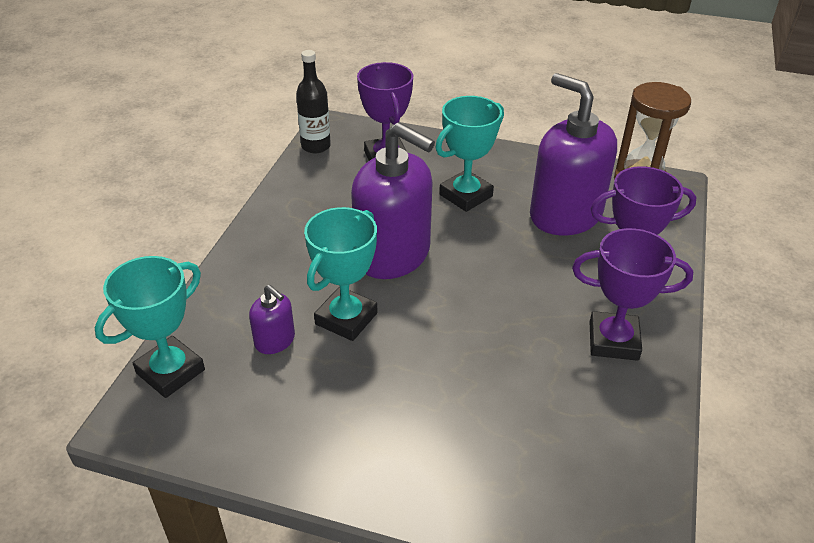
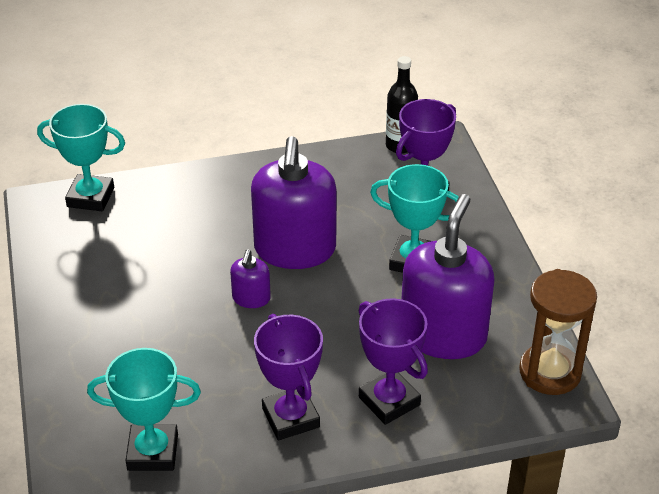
camera: 60 degrees right, 0 degrees up
(275, 340) = (153, 230): purple soap dispenser -> purple soap dispenser (251, 298)
(346, 318) = (201, 255): turquoise trophy -> turquoise trophy (153, 452)

